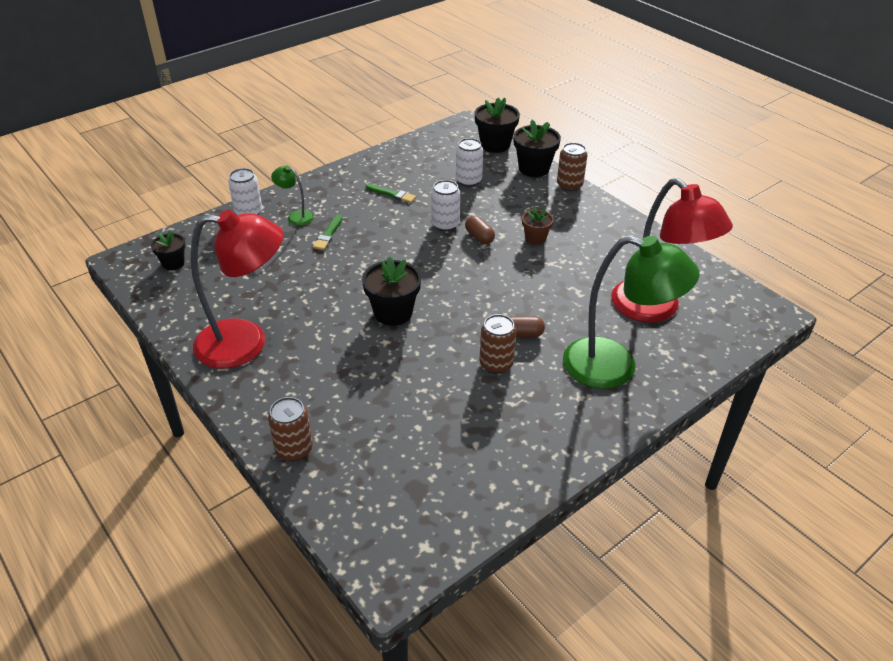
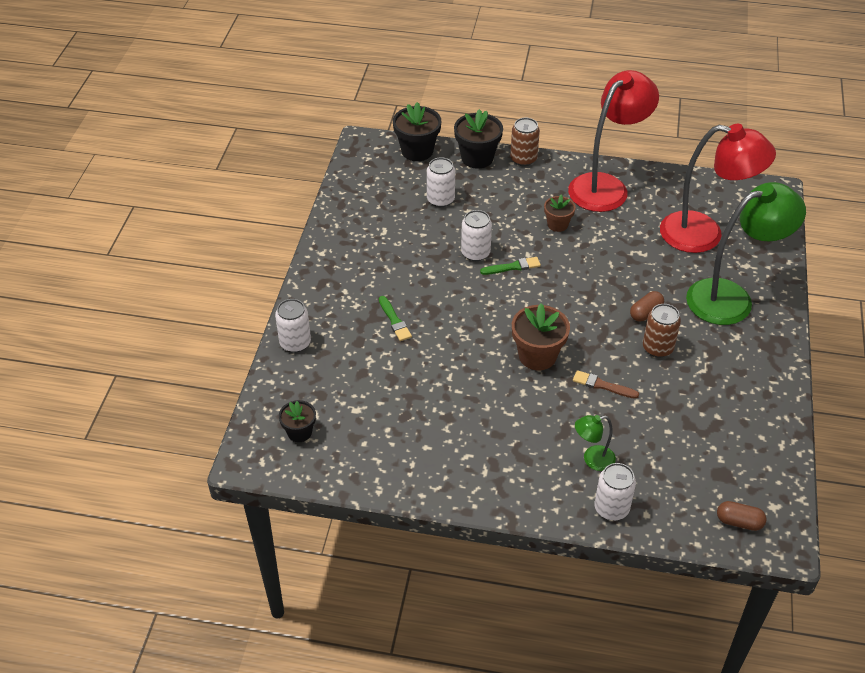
camera: 40 degrees left, 5 degrees up
(246, 343) = (463, 457): red lamp -> red lamp (606, 186)
(294, 449) = (611, 508): brown can -> white can
(295, 216) = (343, 321): green lamp -> green lamp (592, 459)
(392, 194) = (395, 250): green brush -> green brush (512, 267)
(393, 313) = (537, 356): black flower pot -> brown flower pot
(413, 362) = (602, 385): none -> brown brush
(479, 237) = (515, 249): brown capsule -> brown capsule (739, 522)

